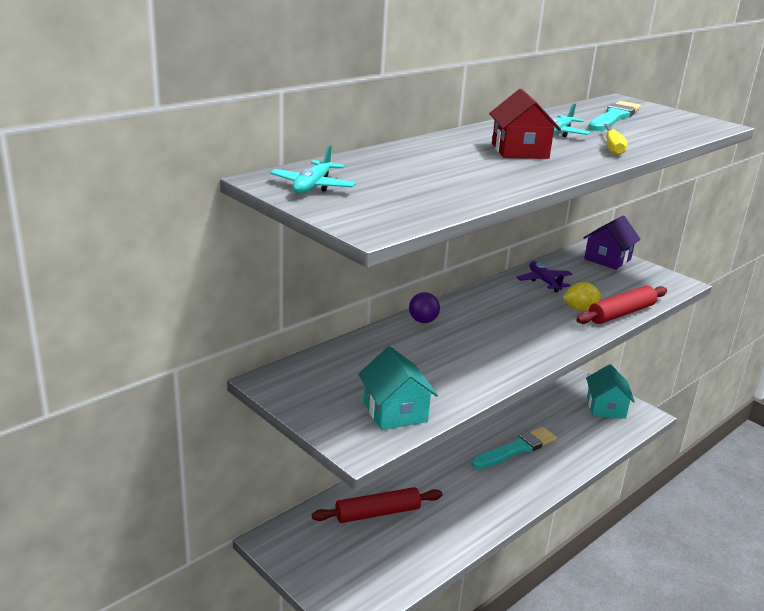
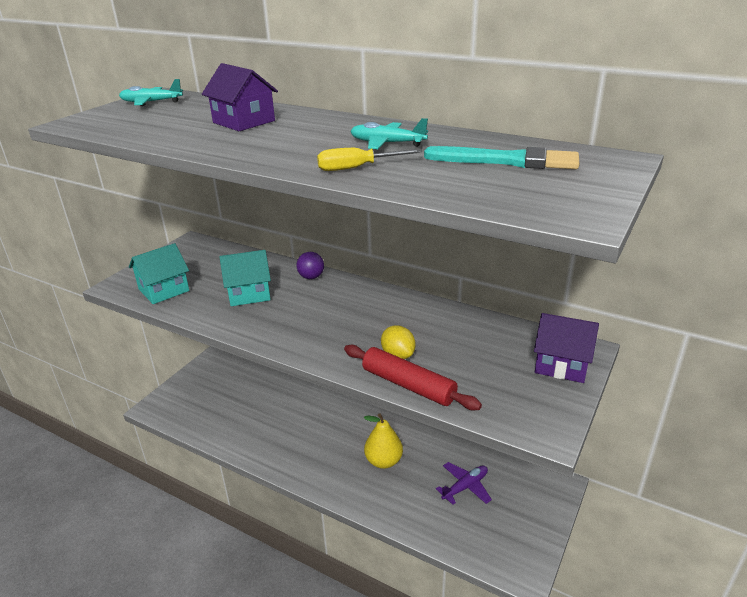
camera: 75 degrees right, 5 degrees up
(377, 513) = (259, 396): red rolling pin -> none
(448, 160) = (244, 122): none -> purple house
(516, 449) = (383, 461): turquoise brush -> yellow pear
(520, 151) = (298, 137): red house -> none
(544, 282) = (448, 326): purple plane -> purple plane (465, 487)
(606, 407) = (510, 527): turquoise house -> turquoise house (249, 293)

